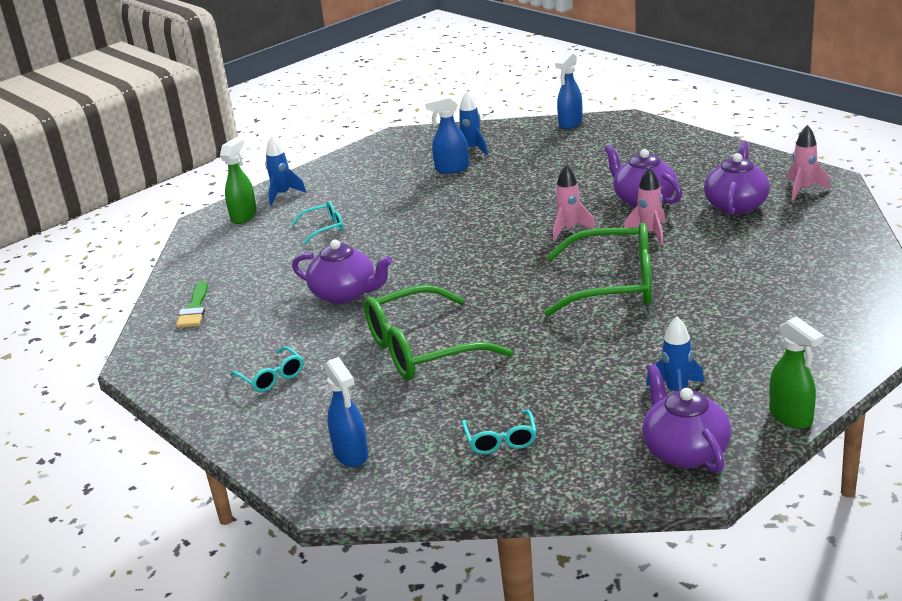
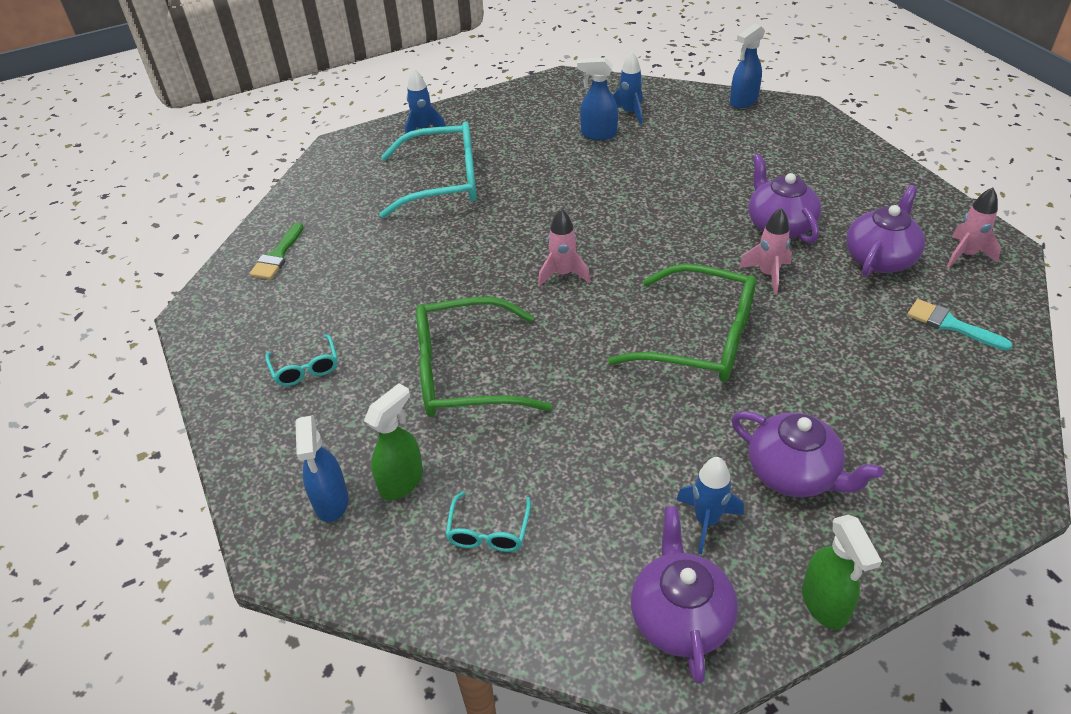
camera: 15 degrees right, 15 degrees up
(244, 216) = (376, 148): green spray bottle -> green spray bottle (402, 482)
(323, 228) = (442, 182): turquoise glasses -> turquoise glasses, size x2.13
(345, 294) = (423, 275): purple teapot -> purple teapot (793, 473)
(569, 229) = (684, 247): pink rocket -> pink rocket (563, 274)
(811, 235) = (950, 325): none -> turquoise brush

